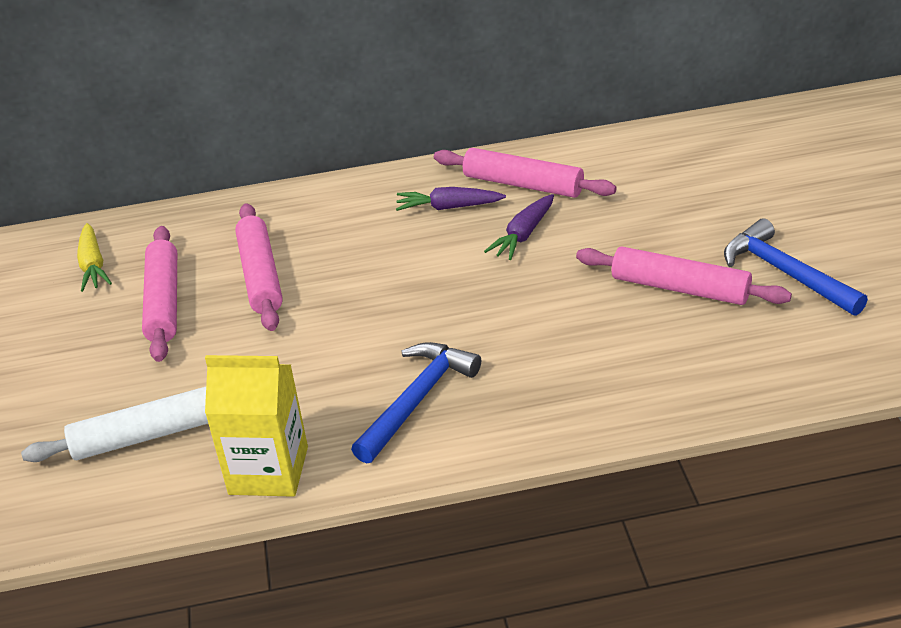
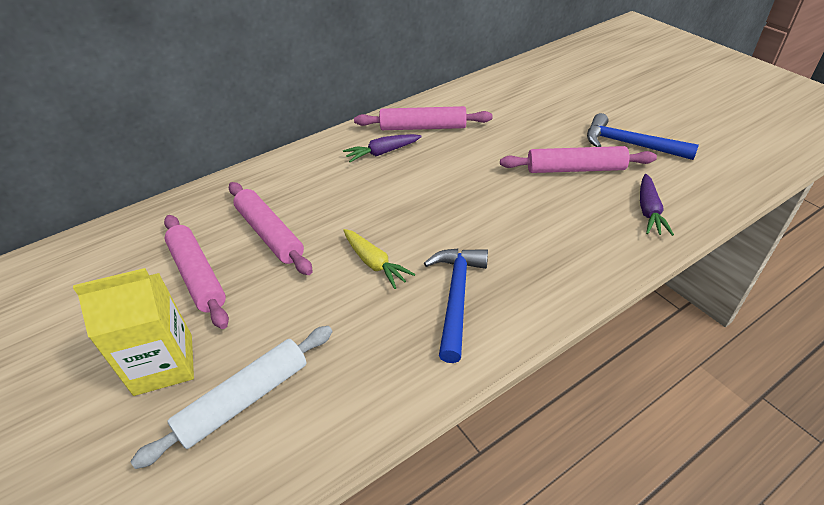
camera: 25 degrees left, 5 degrees up
(93, 265) = (117, 261): yellow carrot -> yellow carrot (374, 263)
(268, 470) = (375, 396): yellow carton -> yellow carton (163, 364)
(523, 235) = (447, 159): purple carrot -> purple carrot (649, 211)

